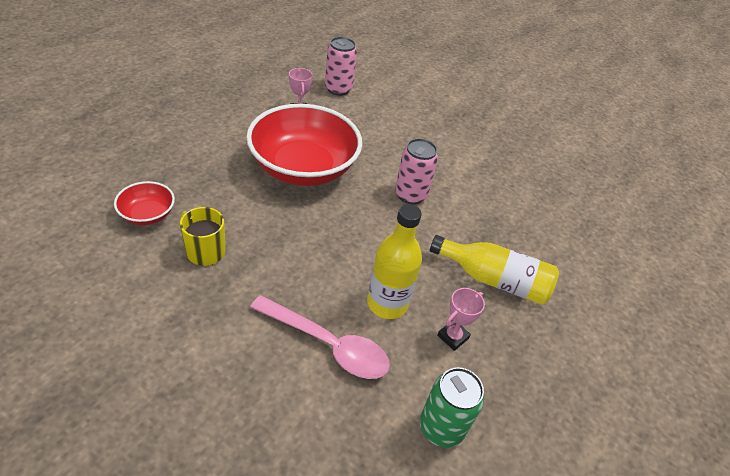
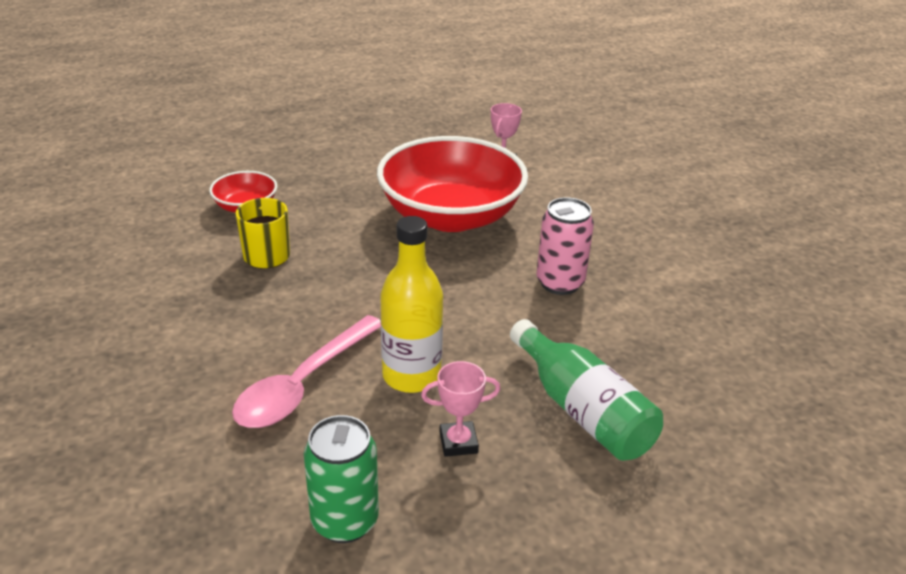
camera: 40 degrees right, 10 degrees down
(328, 345) = (303, 385): pink spoon -> pink spoon turned 60 degrees clockwise
(338, 89) = (578, 153): pink can -> none
(494, 280) = (582, 410): yellow bottle -> green bottle

